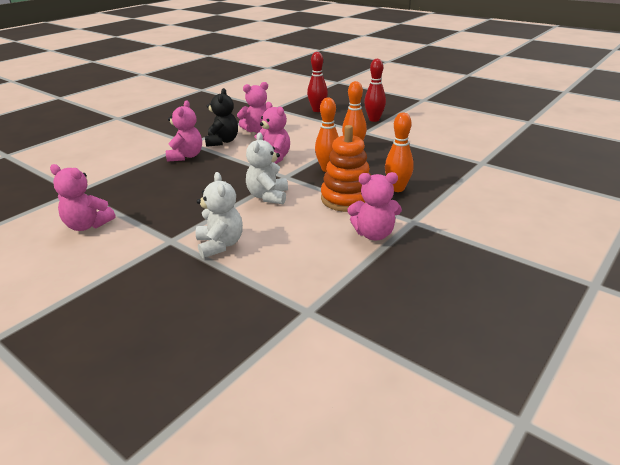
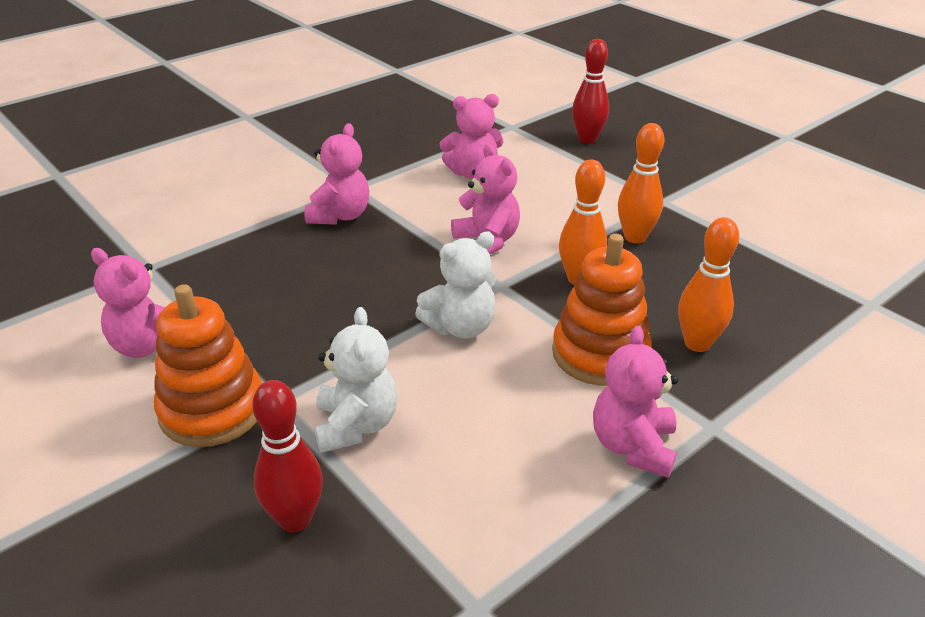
camera: 10 degrees right, 5 degrees up
(134, 248) = (212, 409): none -> orange stacking toy
(222, 141) = (407, 191): black teddy bear -> none
(268, 196) = (460, 327): white teddy bear -> white teddy bear turned 135 degrees counterclockwise
(374, 119) = (685, 174): red bowling pin -> red bowling pin (295, 519)
(374, 234) = (633, 446): pink teddy bear -> pink teddy bear turned 90 degrees clockwise

